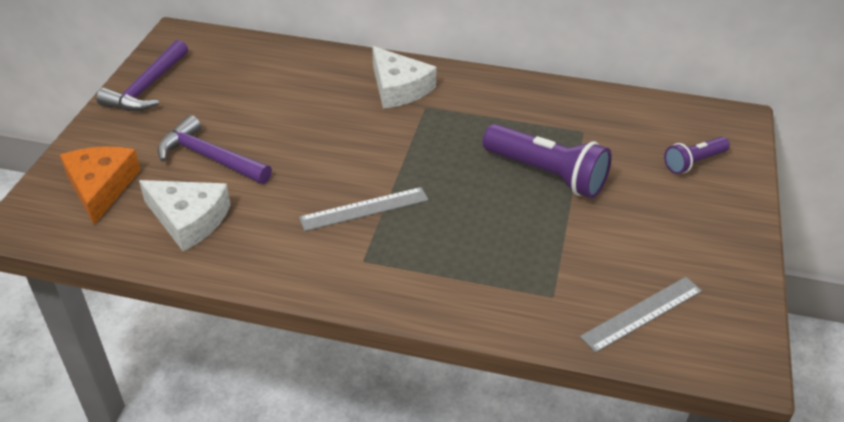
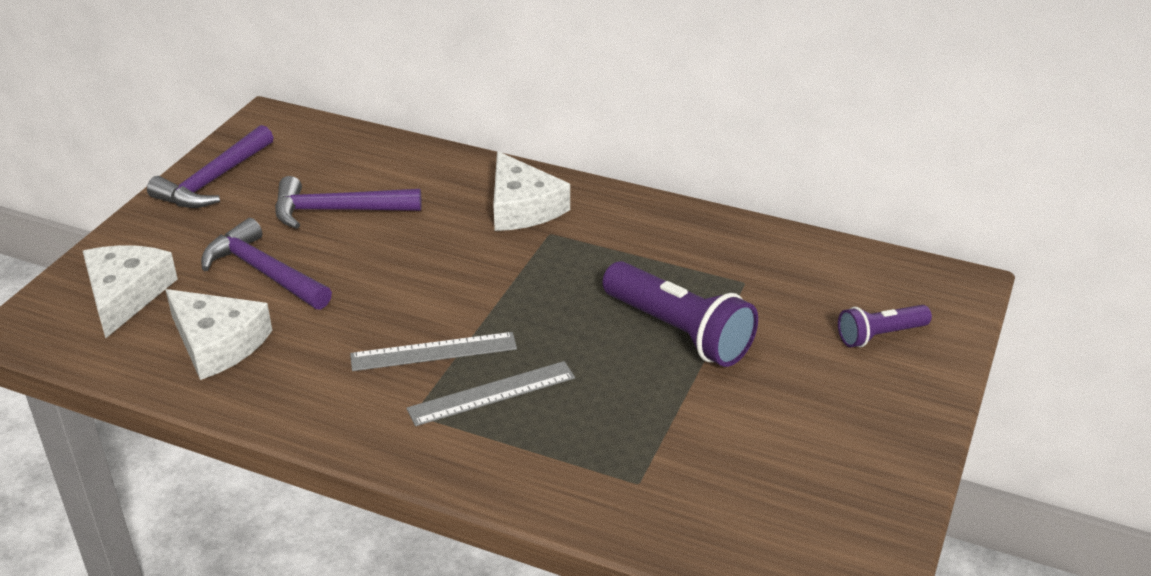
camera: 10 degrees right, 5 degrees down
(101, 187) = (126, 295): orange cheese -> white cheese
(254, 103) = (337, 211): none -> purple hammer
(642, 313) = (746, 517): grey ruler -> grey ruler (491, 393)

